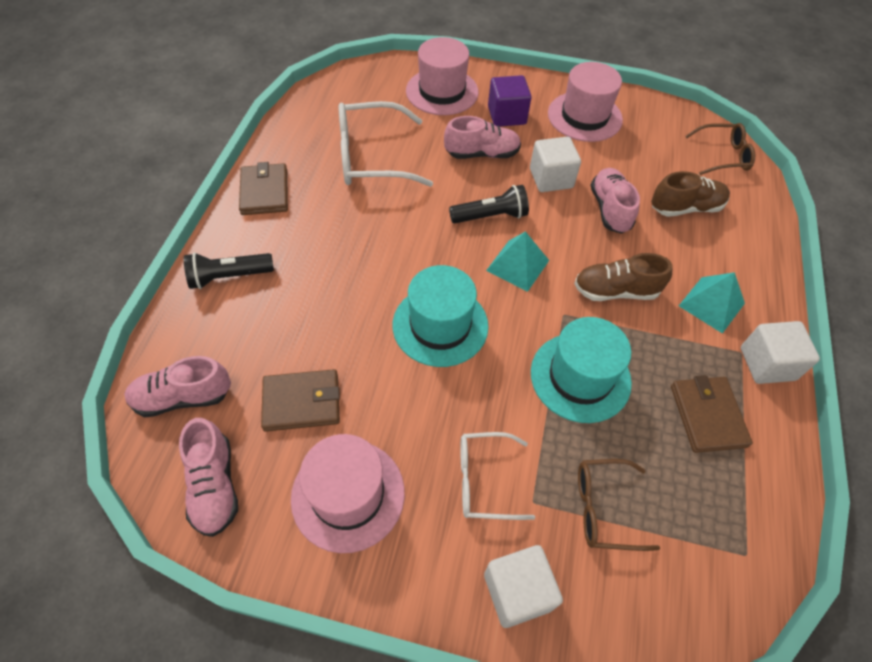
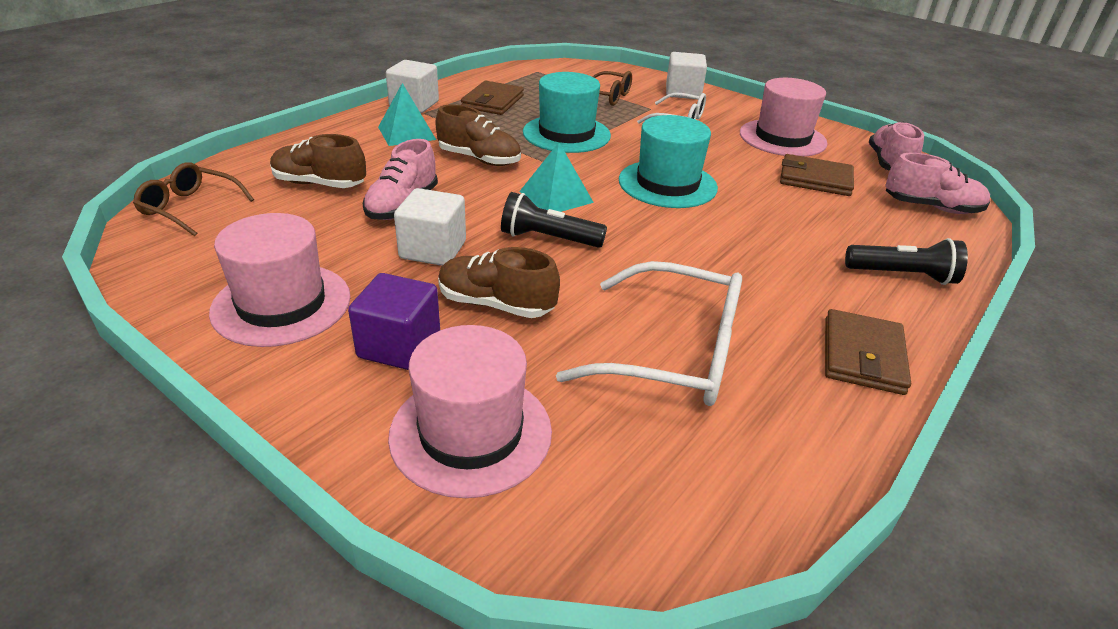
camera: 155 degrees left, 20 degrees down
(482, 154) = (496, 304): pink shoe -> brown shoe

